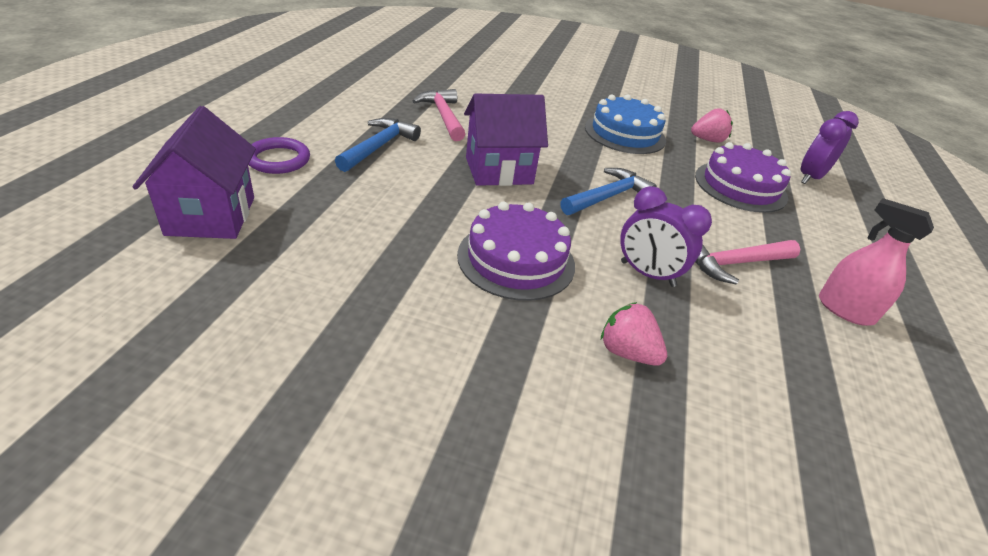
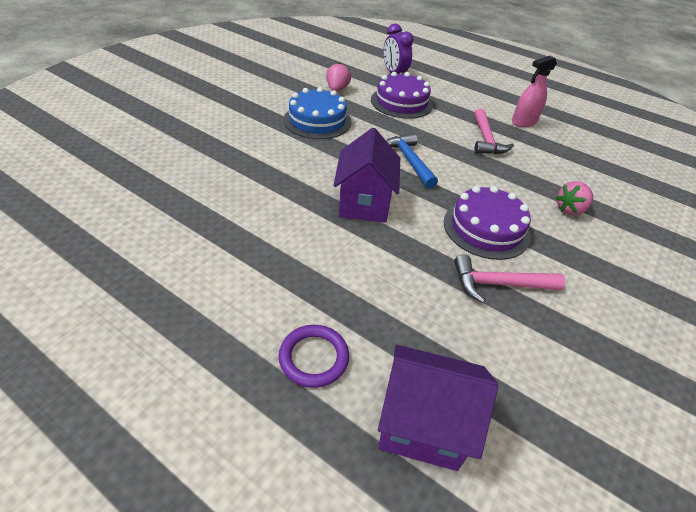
camera: 70 degrees left, 5 degrees up
(378, 147) = (304, 271): blue hammer -> none
(443, 116) = (252, 212): pink hammer -> pink hammer (499, 284)
(647, 274) = (498, 176): purple clock -> none

